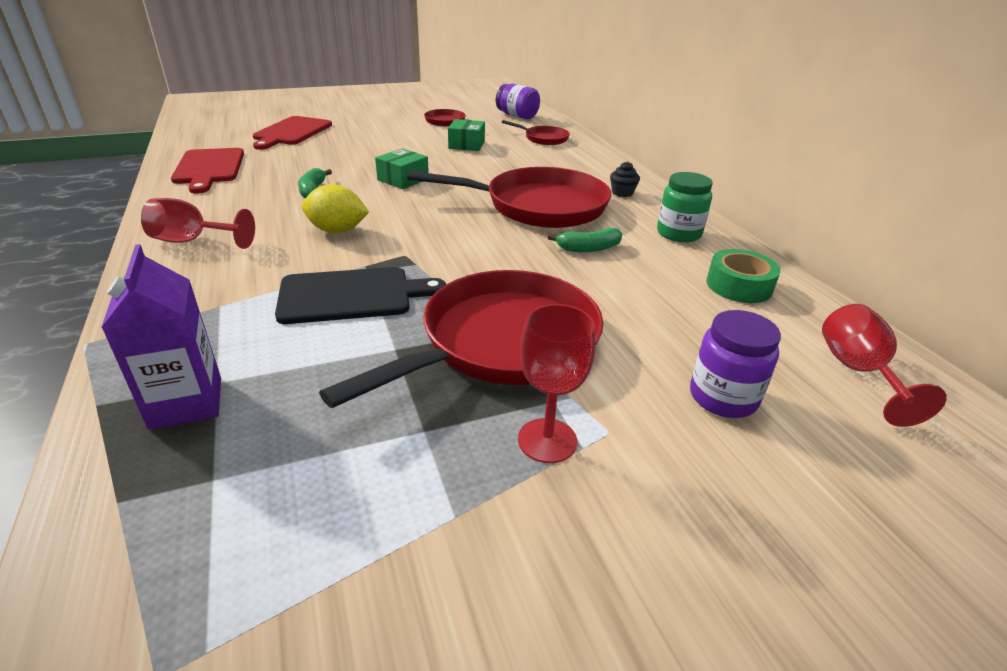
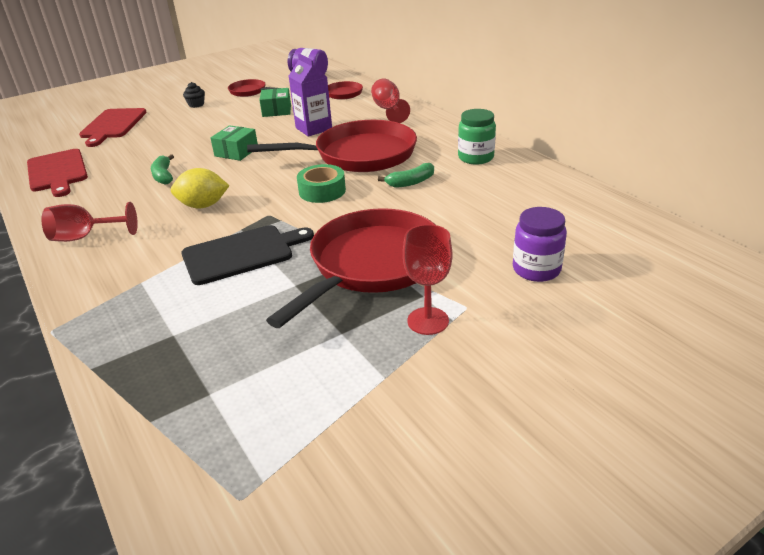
camera: 10 degrees left, 0 degrees up
(186, 402) = (159, 352): purple carton -> purple carton (313, 129)
(622, 193) = (422, 131): black cupcake -> black cupcake (196, 105)
(739, 286) = (529, 190): green tape -> green tape (322, 191)
(858, 372) = (621, 234): red goblet -> red goblet (388, 110)

